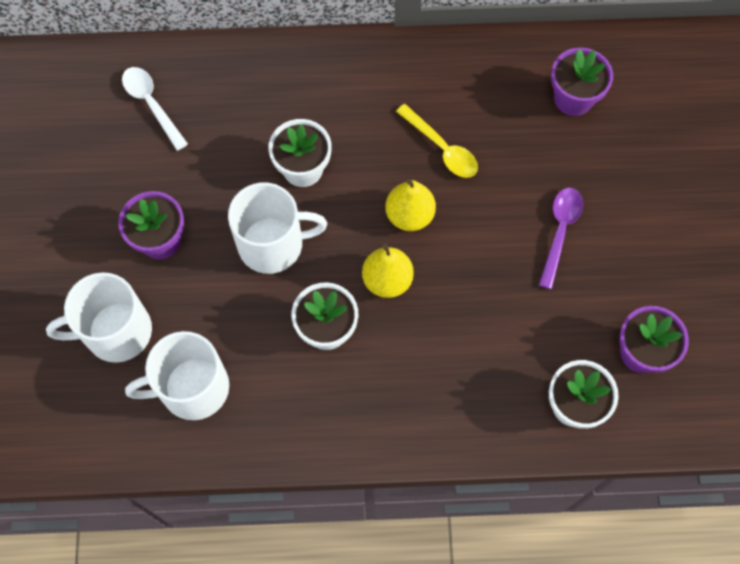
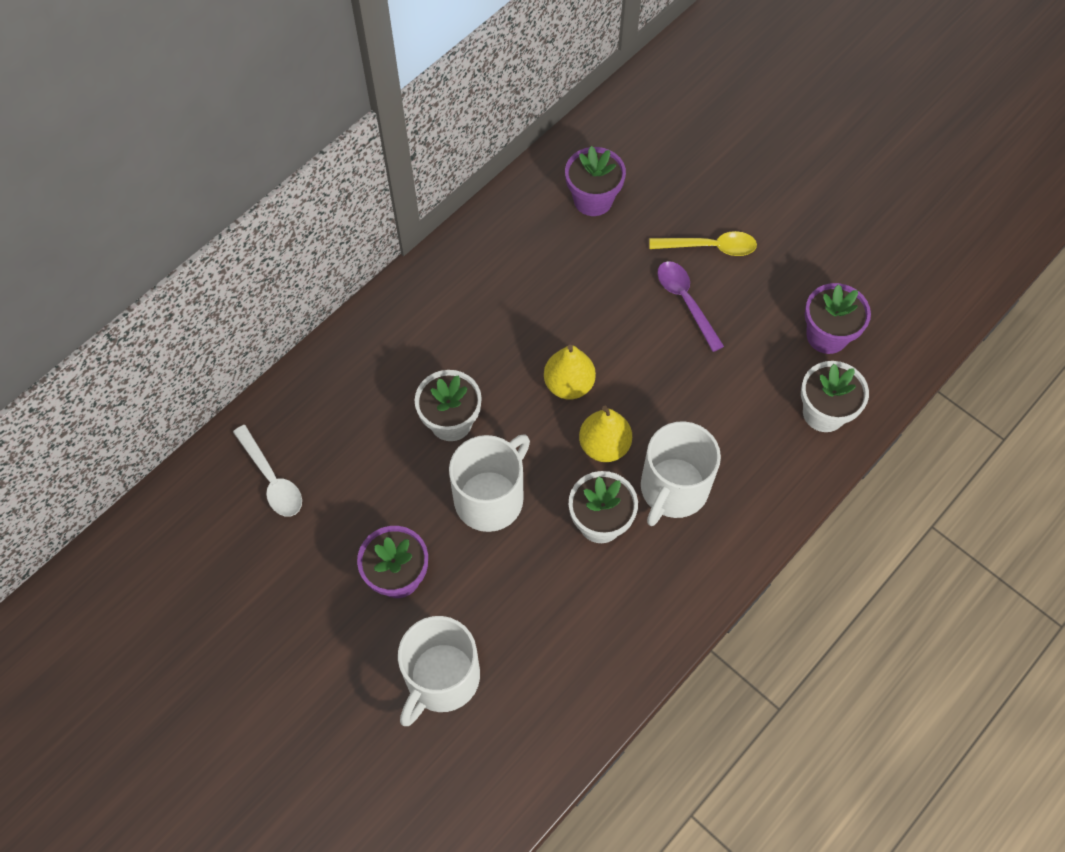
camera: 45 degrees left, 5 degrees down
(151, 104) = (272, 479): white spoon -> white spoon turned 135 degrees counterclockwise
(193, 388) = (549, 661): white mug -> white mug (673, 489)
(442, 148) = (539, 315): yellow spoon -> yellow spoon (710, 247)

